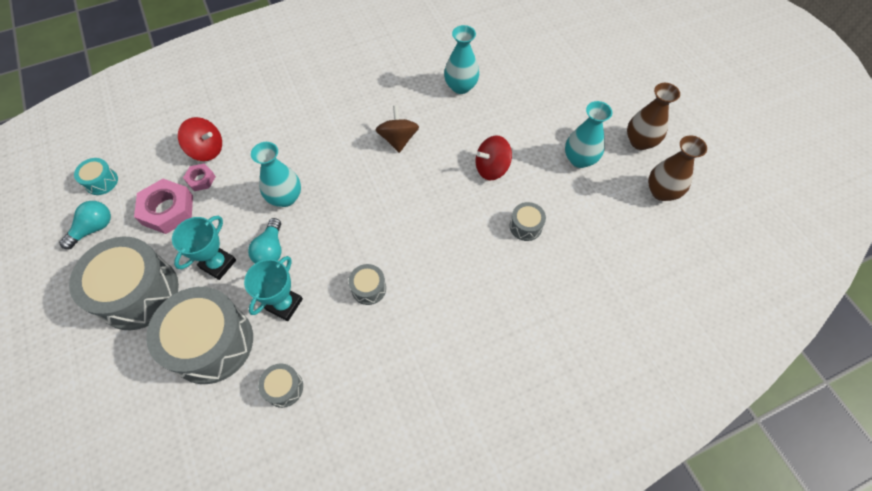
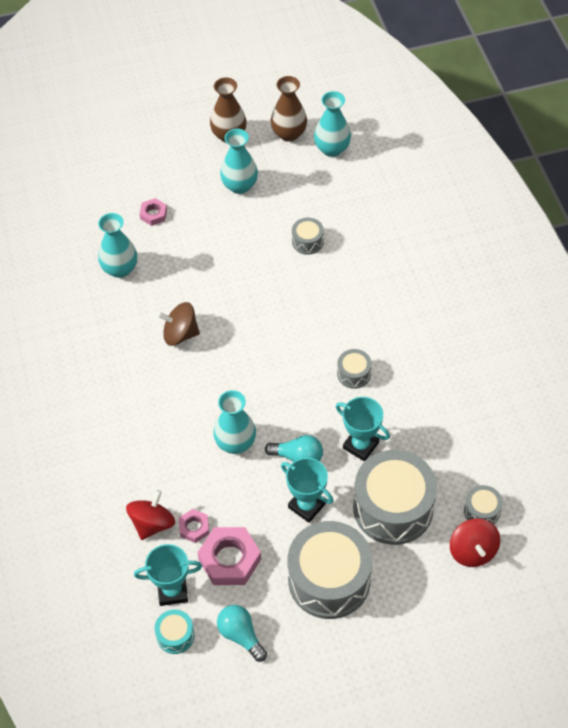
camera: 80 degrees left, 5 degrees down
(142, 173) = (172, 591): none -> turquoise trophy
(284, 388) = (443, 446): grey drum -> grey drum (481, 511)
(491, 168) = (235, 258): red spinning top -> red spinning top (472, 551)
(526, 100) = (153, 214): none -> pink nut
(656, 234) = (332, 149): none -> turquoise vase

